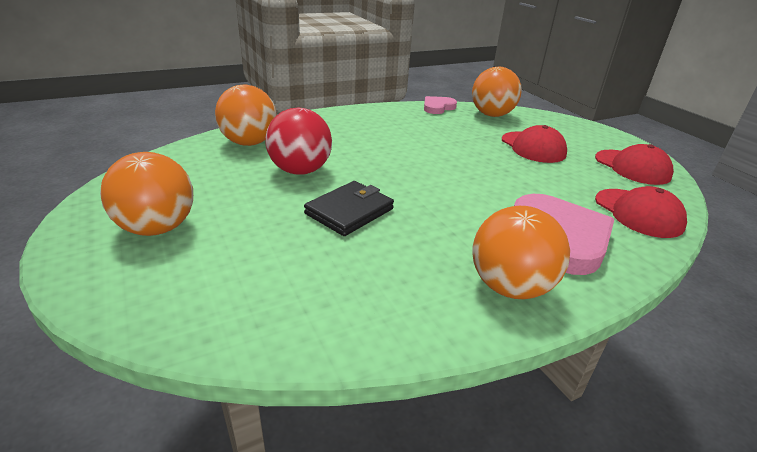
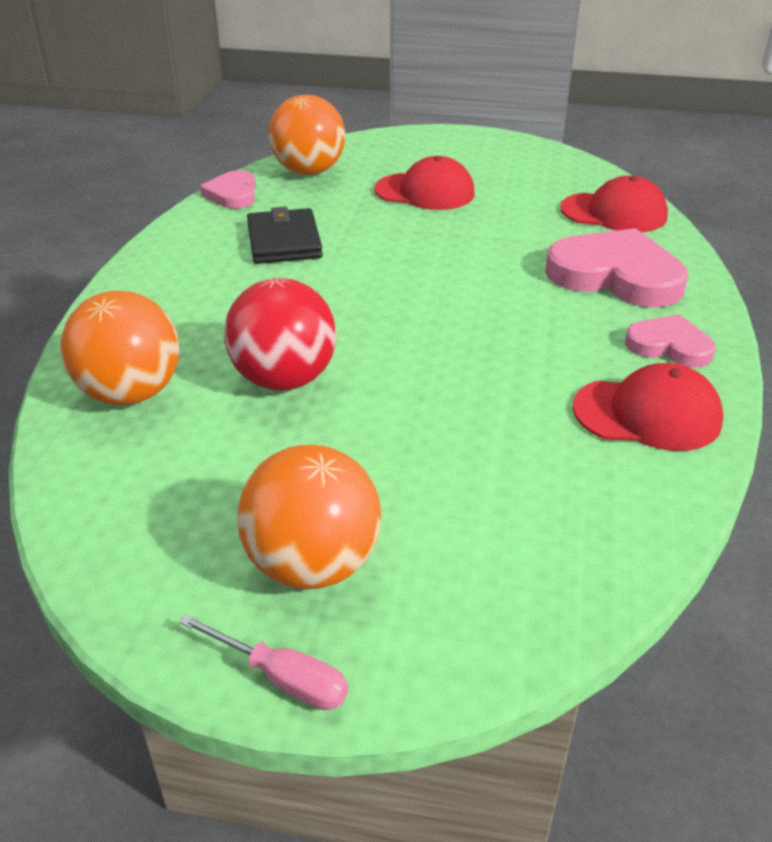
camera: 50 degrees left, 5 degrees up
(67, 248) = (282, 678): none -> pink screwdriver
(349, 211) = (436, 382): black wallet -> black wallet (284, 241)
(510, 287) = (669, 346): orange ball -> pink heart
(632, 167) = (531, 165): red cap -> red cap (647, 414)

